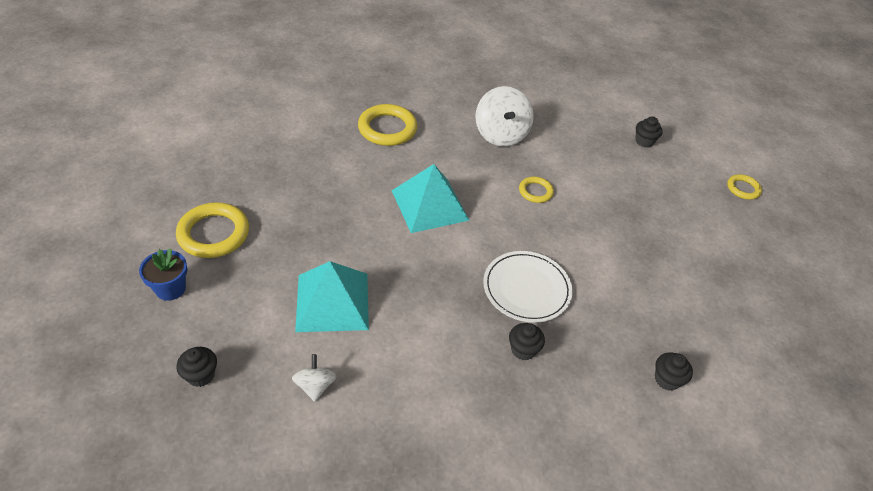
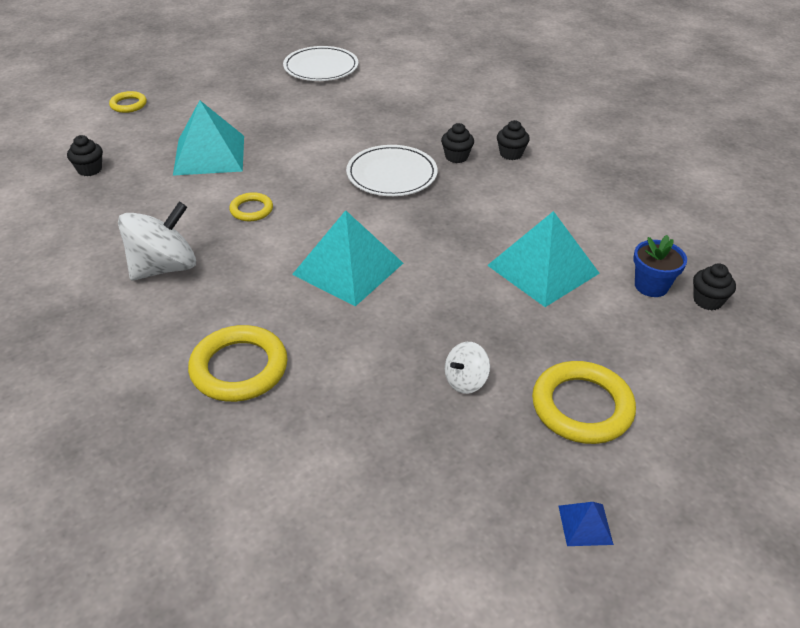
camera: 120 degrees left, 5 degrees down
(161, 186) = (585, 524): none -> blue pyramid
(170, 289) = (678, 386): blue flower pot -> blue flower pot (651, 286)
(315, 386) = (623, 236): white spinning top -> white spinning top (465, 381)
(629, 201) = (209, 155): none -> turquoise pyramid
(667, 379) = (404, 97): black cupcake -> black cupcake (511, 154)
(773, 346) = (321, 67): none -> white plate

